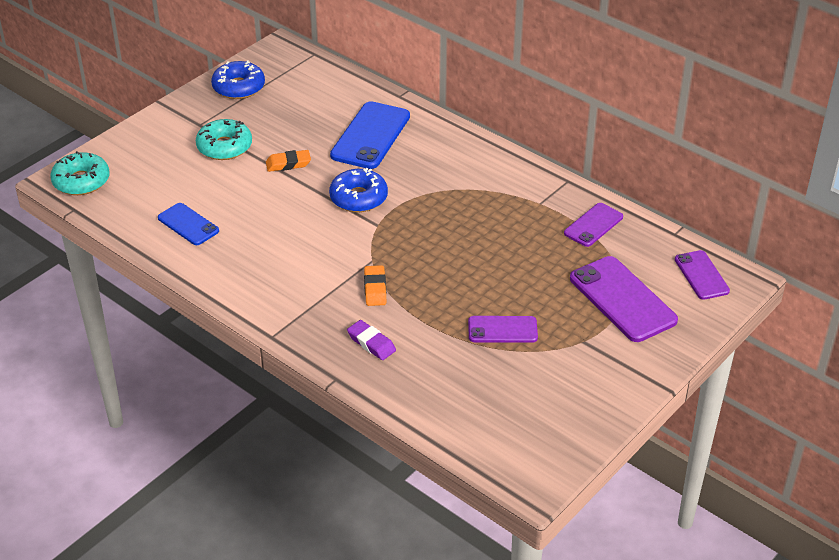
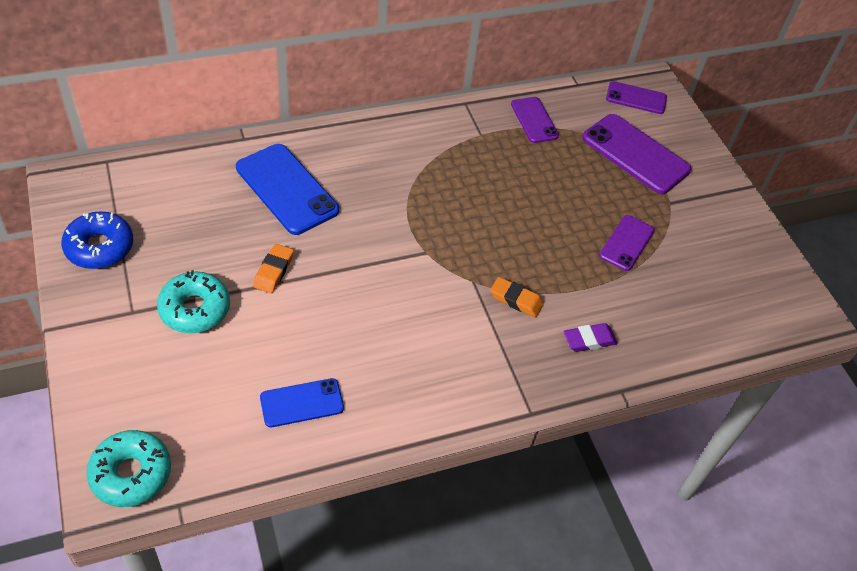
camera: 65 degrees left, 10 degrees up
(358, 198) = (374, 245): blue donut -> none
(622, 299) = (635, 154): purple phone -> purple phone turned 45 degrees clockwise

